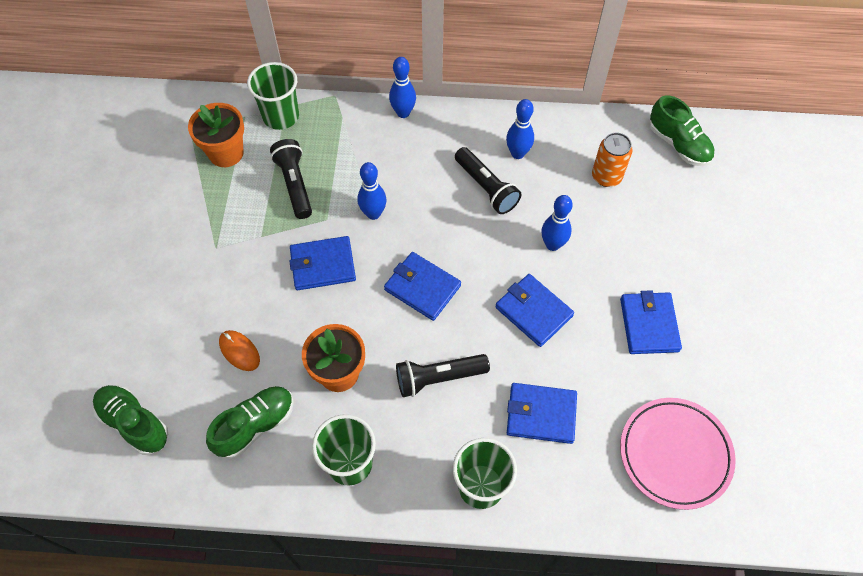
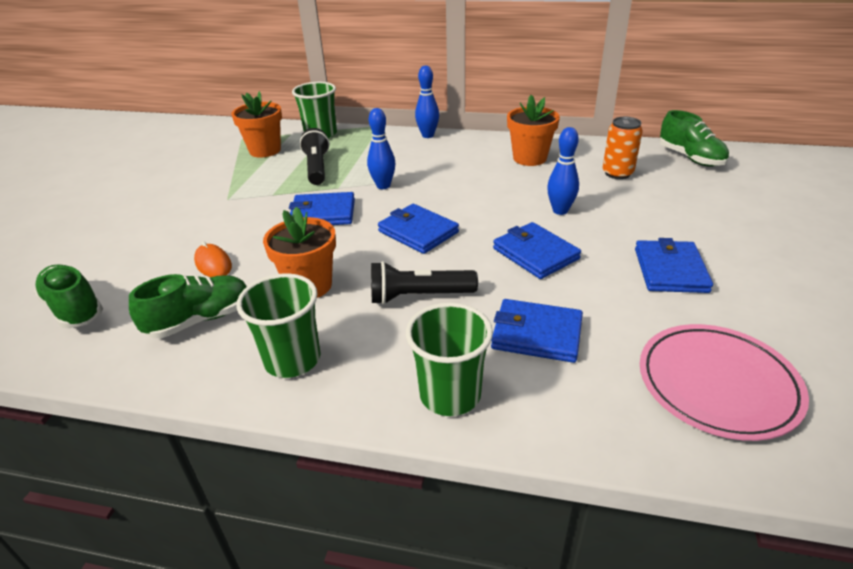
camera: 10 degrees right, 25 degrees down
(486, 188) = (496, 175): black flashlight -> none
(517, 153) = (529, 158): blue bowling pin -> orange flower pot

